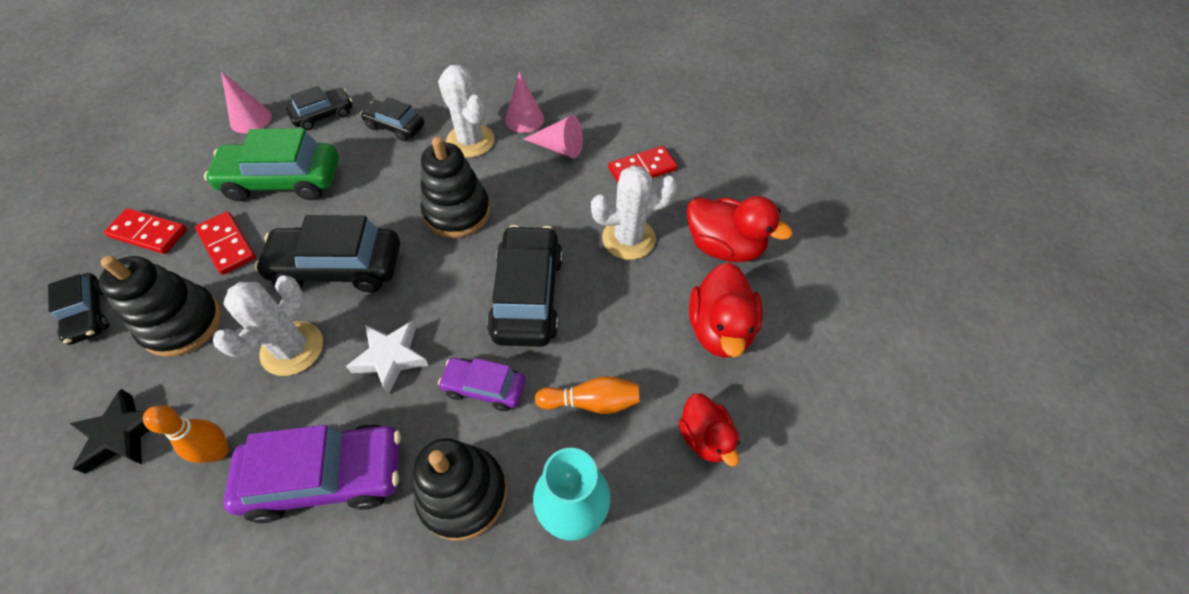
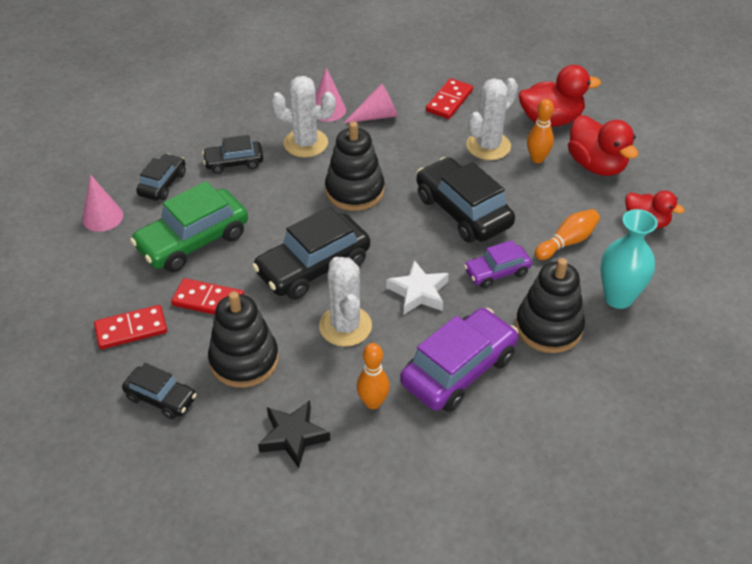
camera: 35 degrees left, 10 degrees down
(663, 282) = (537, 159): none -> orange bowling pin

